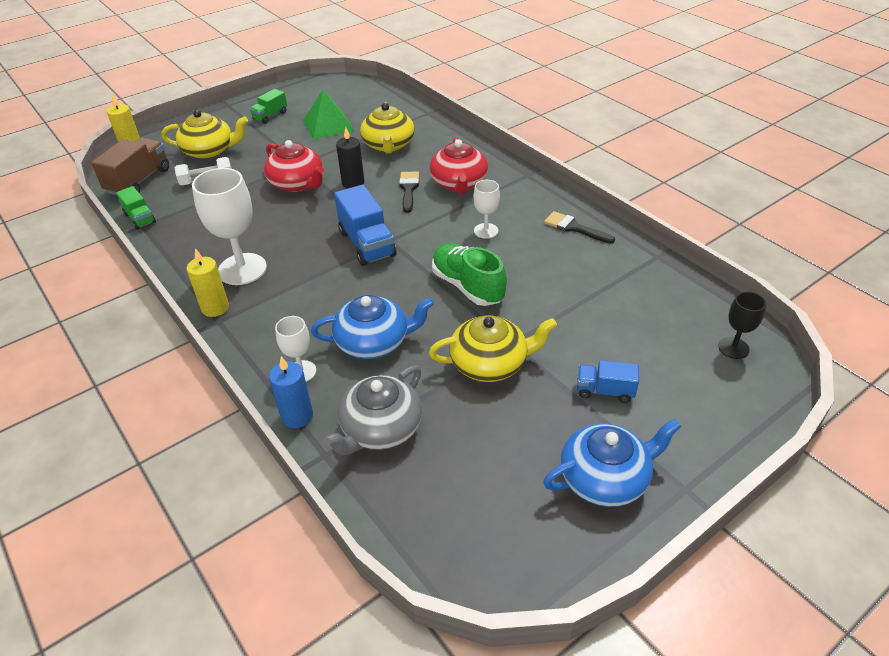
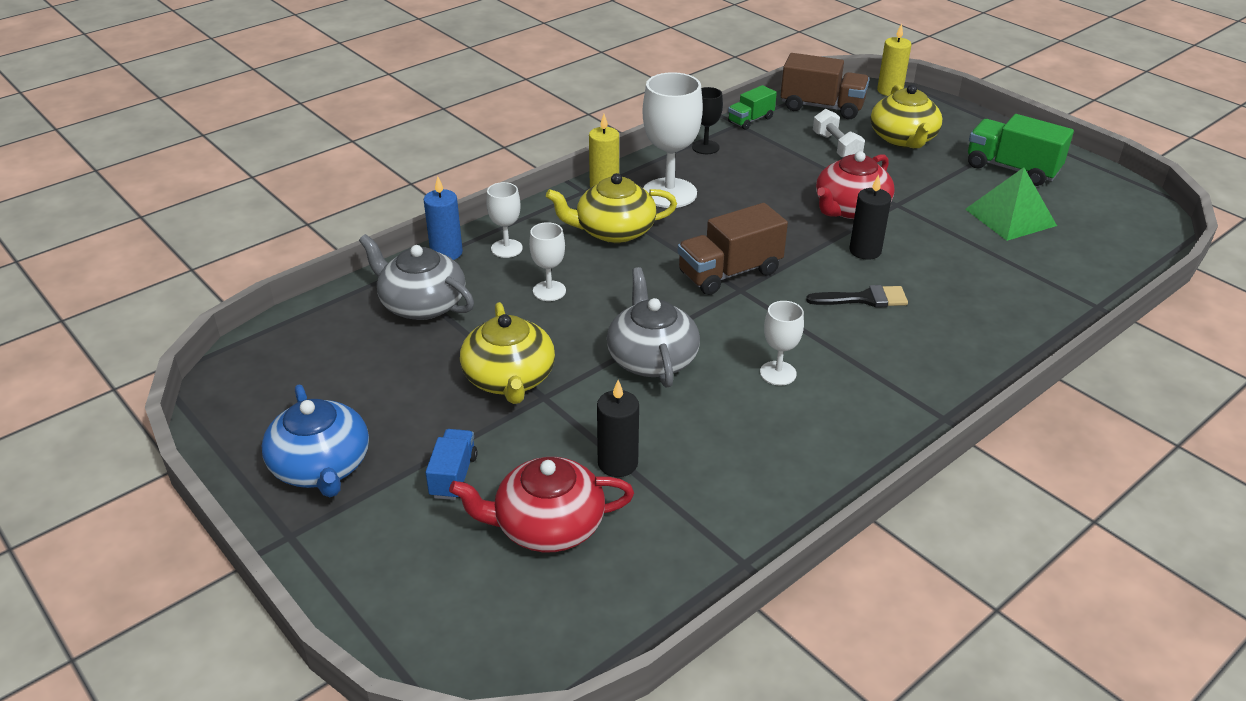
camera: 85 degrees right, 5 degrees down
(270, 116) = (1012, 169): green truck -> green truck, size x1.71
(367, 244) = (729, 273): blue truck -> brown truck
(374, 342) = (549, 291): blue teapot -> white goblet
(388, 145) = (977, 274): yellow teapot -> yellow teapot (614, 231)
(459, 183) = (895, 345): red teapot -> red teapot (547, 526)
(468, 286) = (652, 358): green shoe -> grey teapot
(574, 228) = (804, 467): black brush -> none
(580, 305) = (617, 463): none -> black candle
(733, 348) = (524, 627): black goblet -> black goblet (705, 147)

